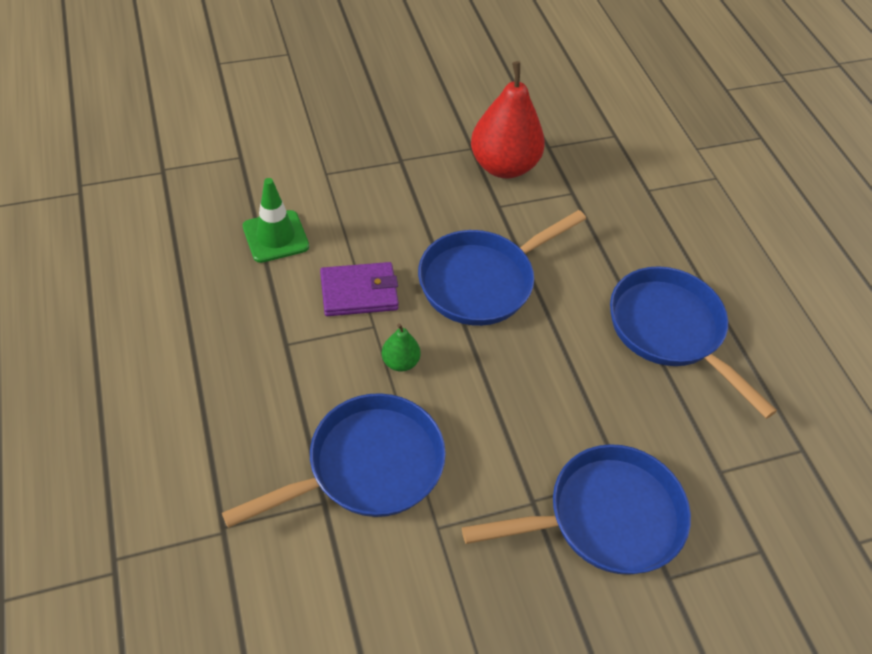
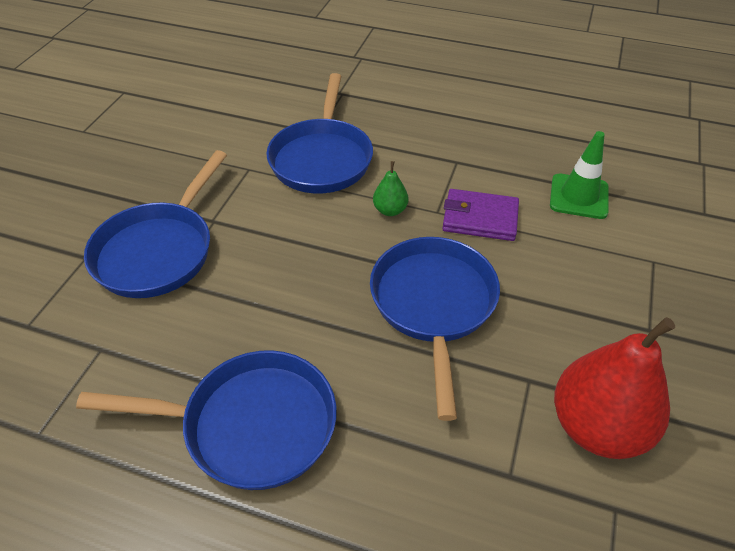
camera: 130 degrees right, 5 degrees down
(359, 292) = (480, 218): purple wallet -> purple wallet turned 75 degrees clockwise

